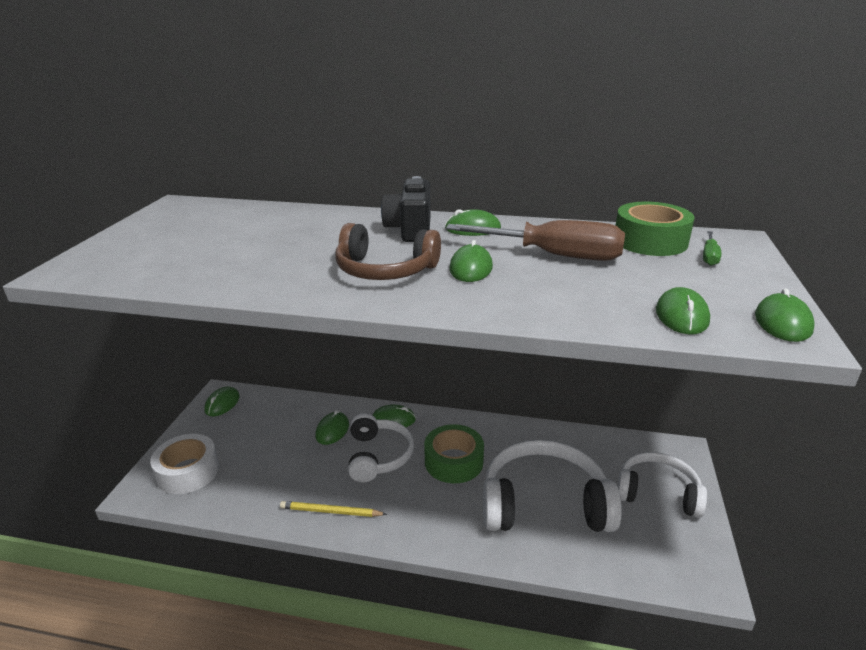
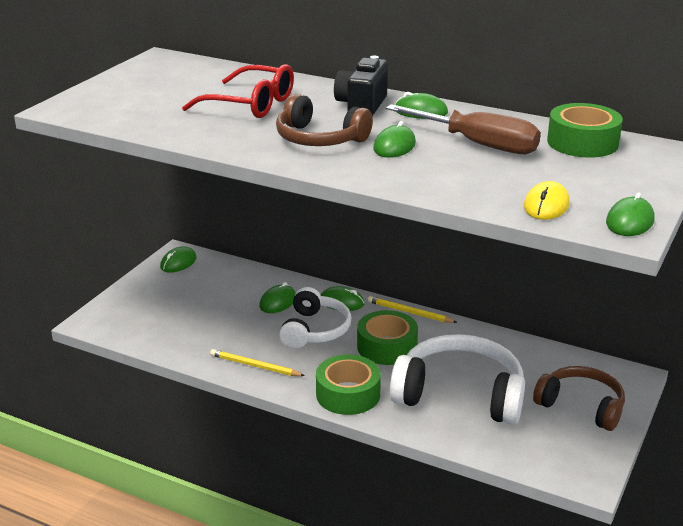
camera: 15 degrees right, 0 degrees up
(188, 472) = (135, 314): white tape -> none
(291, 241) = (251, 104): none -> red glasses
(437, 527) = (348, 394): none -> green tape
(459, 419) = (409, 312): none -> yellow pencil
(657, 493) = (581, 406): white headphones -> brown headphones
(681, 316) = (546, 205): green mouse -> yellow mouse
(709, 256) = (625, 163): green screwdriver -> none

